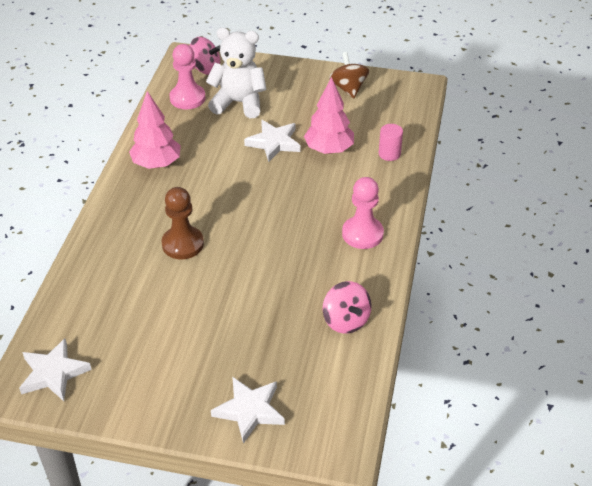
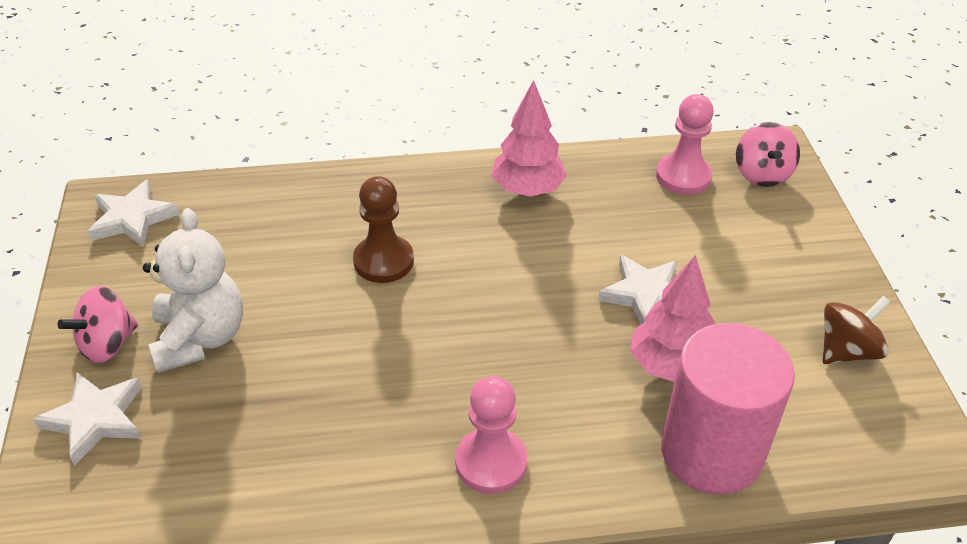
camera: 70 degrees right, 0 degrees up
(239, 103) = (711, 230): white teddy bear -> white teddy bear (200, 338)
(346, 320) = (290, 489): pink spinning top -> pink spinning top (107, 344)
(389, 154) = (711, 452): pink cylinder -> pink cylinder, size x2.45

